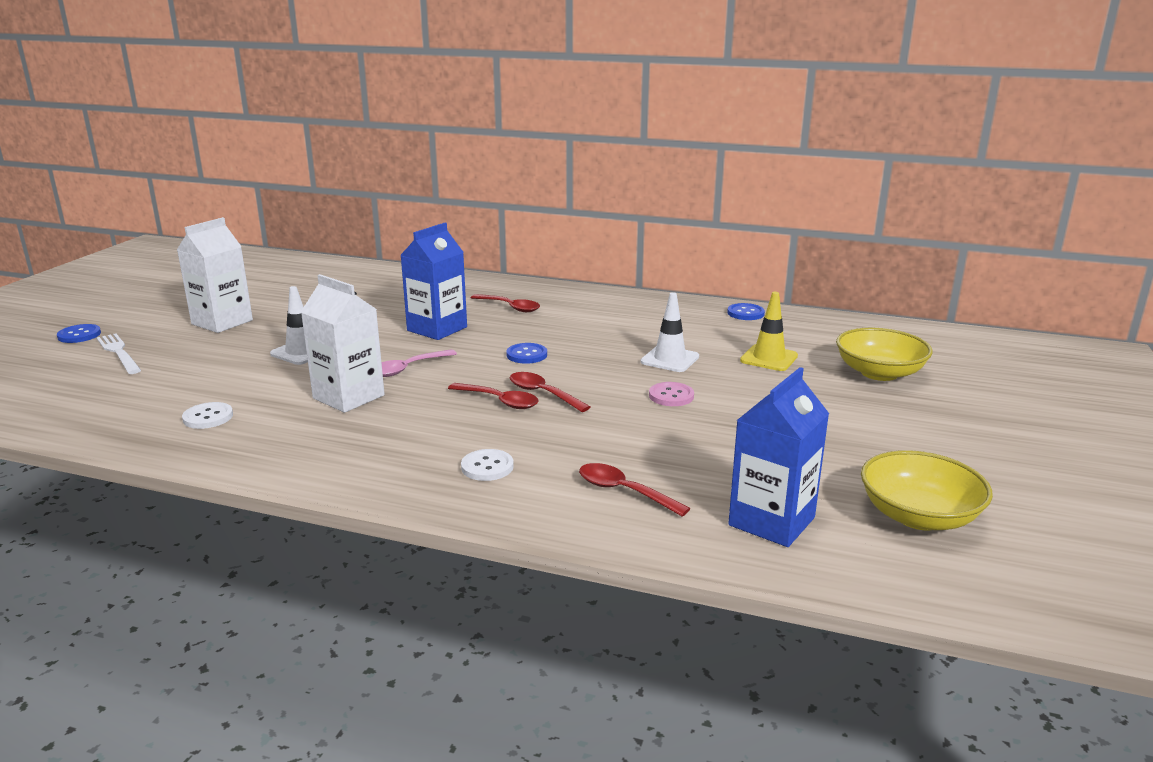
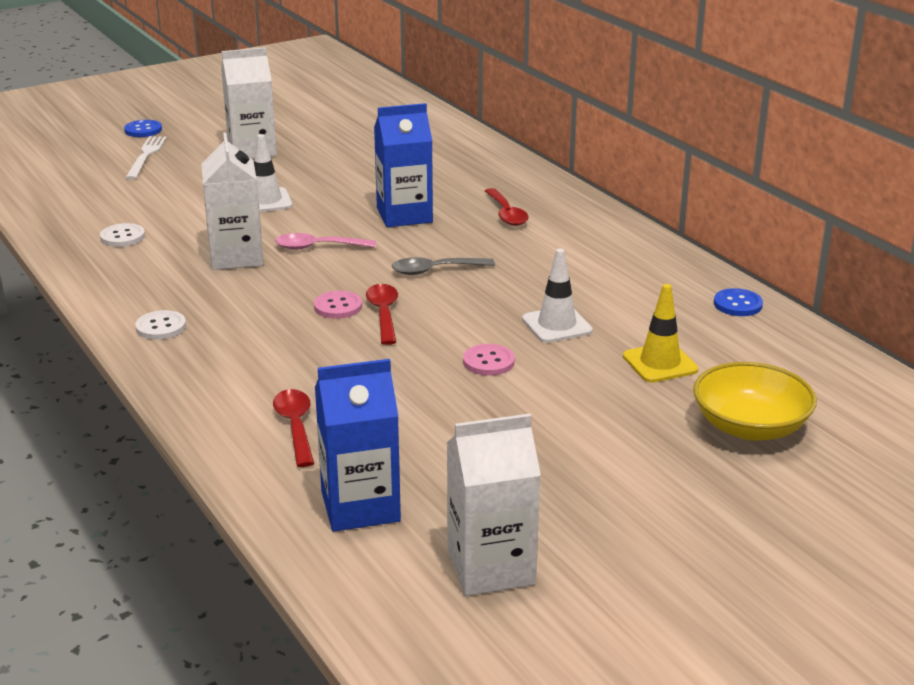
camera: 40 degrees right, 5 degrees up
(487, 467) = (235, 360): white button -> white button (161, 327)
(499, 401) = (338, 307): red spoon -> pink button
(527, 355) = (435, 270): blue button -> grey spoon
(918, 516) = (491, 567): yellow bowl -> white carton

